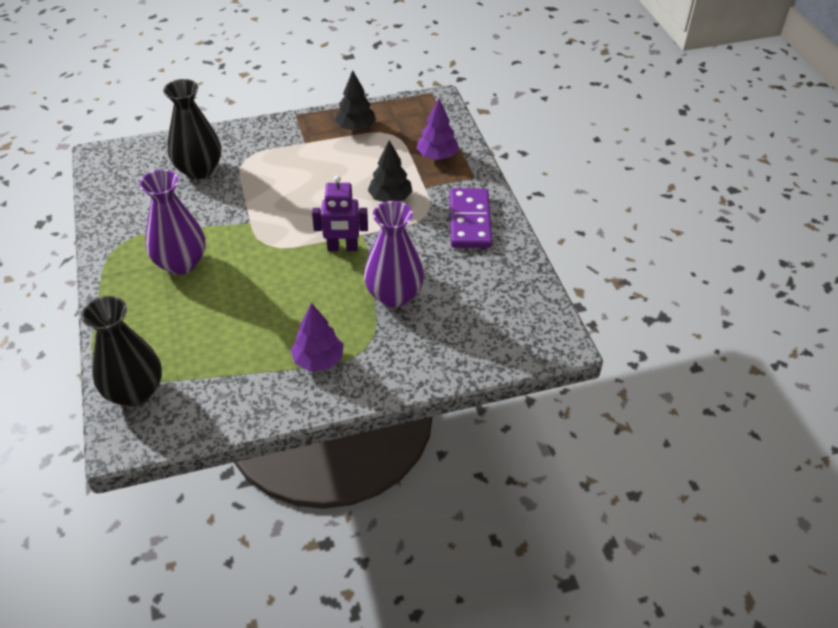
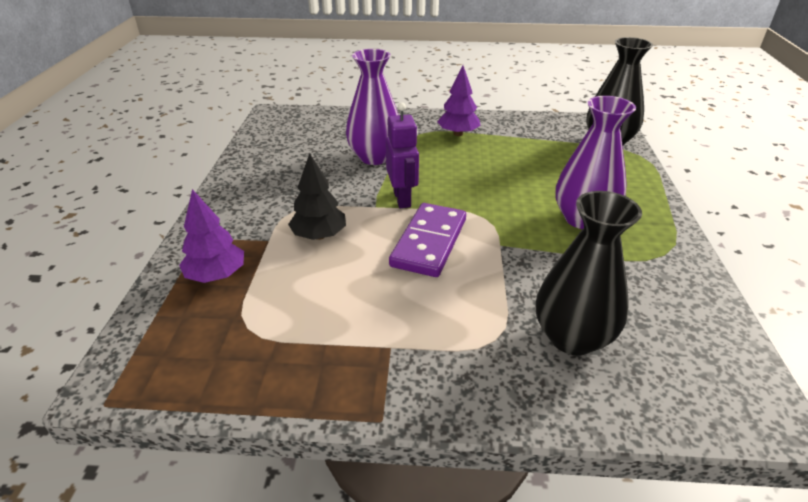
camera: 160 degrees left, 10 degrees down
(342, 248) = (402, 199): purple robot -> purple robot turned 60 degrees clockwise
(355, 128) = (293, 356): black tree -> none
(469, 221) = (255, 196): purple domino -> purple domino (429, 242)

